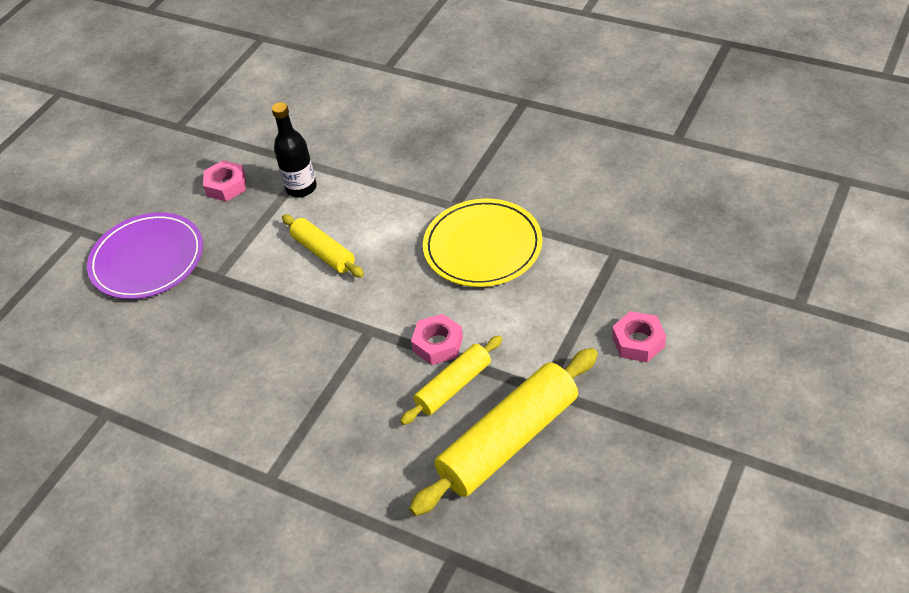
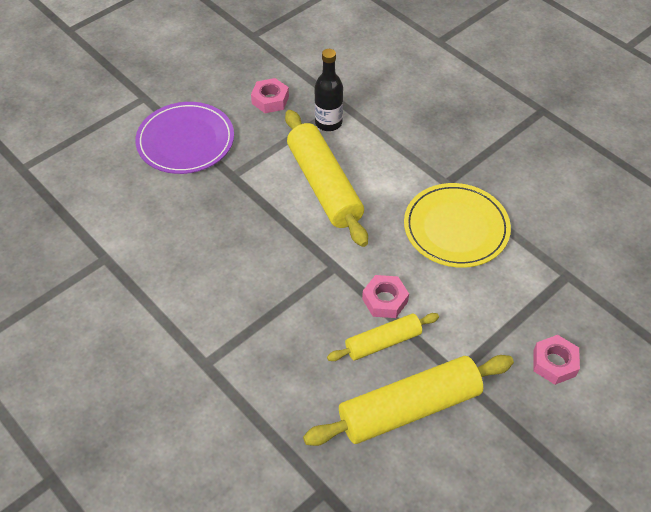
camera: 15 degrees right, 5 degrees up
(323, 252) = (324, 185): yellow rolling pin -> yellow rolling pin, size x1.76

